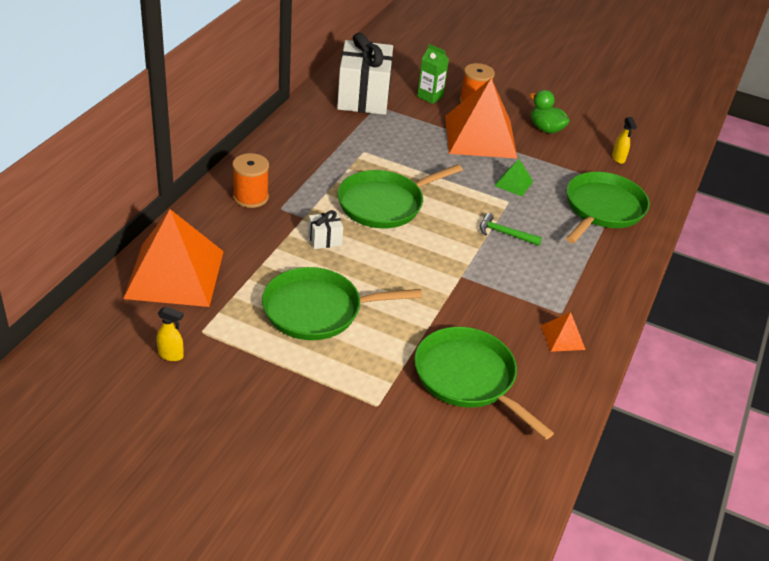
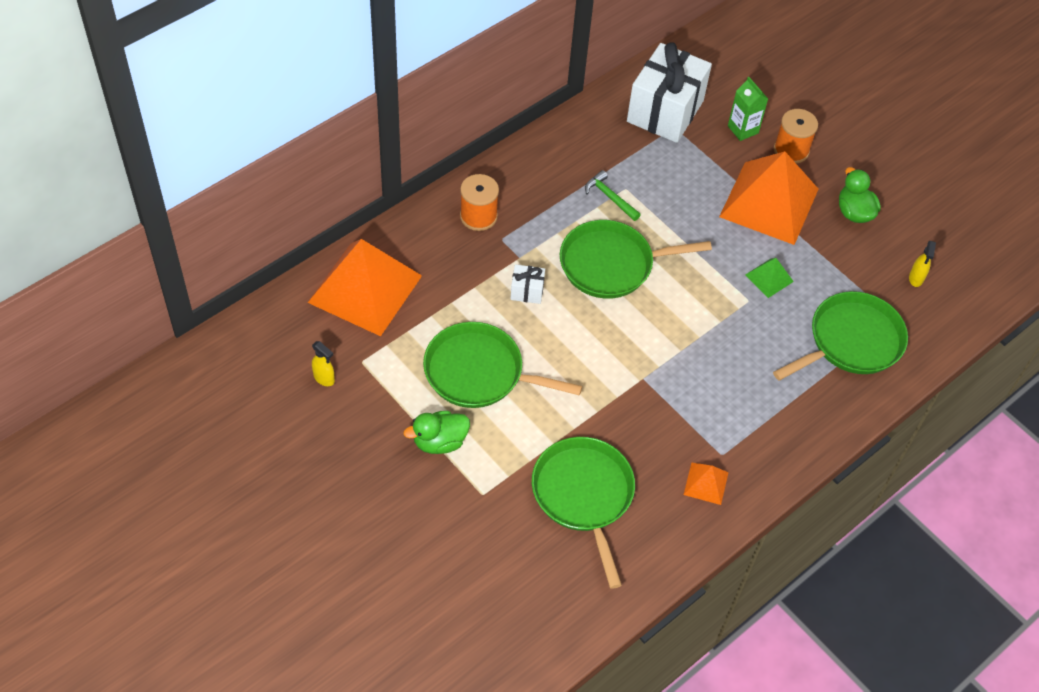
camera: 25 degrees right, 15 degrees up
(312, 375) = (439, 442): none -> green duck
(505, 234) = (720, 341): green hammer -> green hammer (610, 197)

